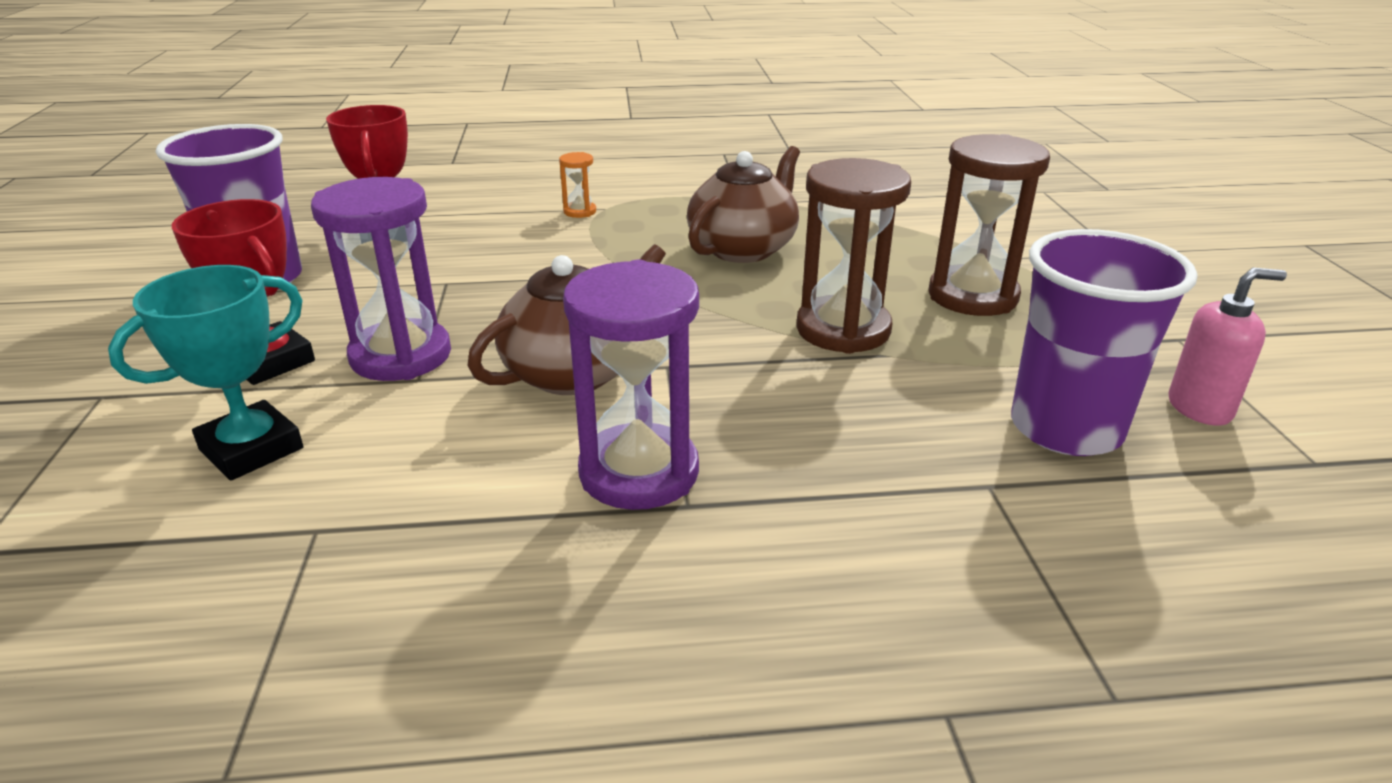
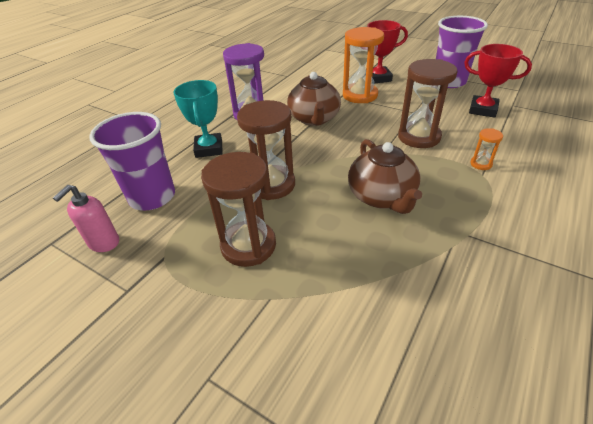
camera: 130 degrees right, 10 degrees up
(251, 449) = (330, 72): turquoise trophy -> turquoise trophy (209, 149)
(401, 356) = (360, 95): purple hourglass -> orange hourglass
(544, 260) = (419, 137): none -> brown hourglass

